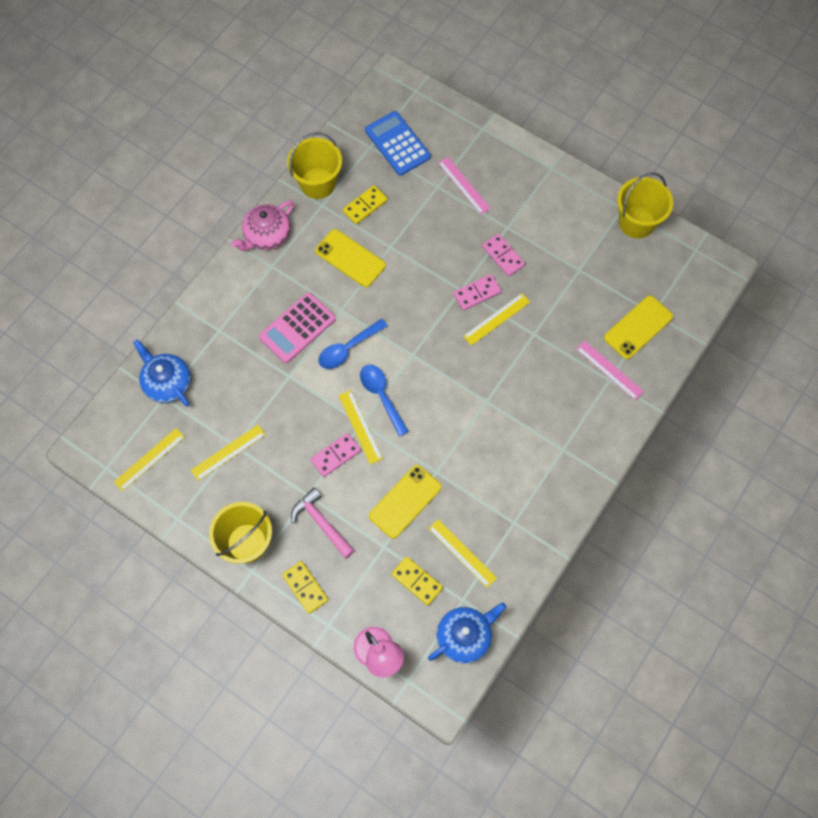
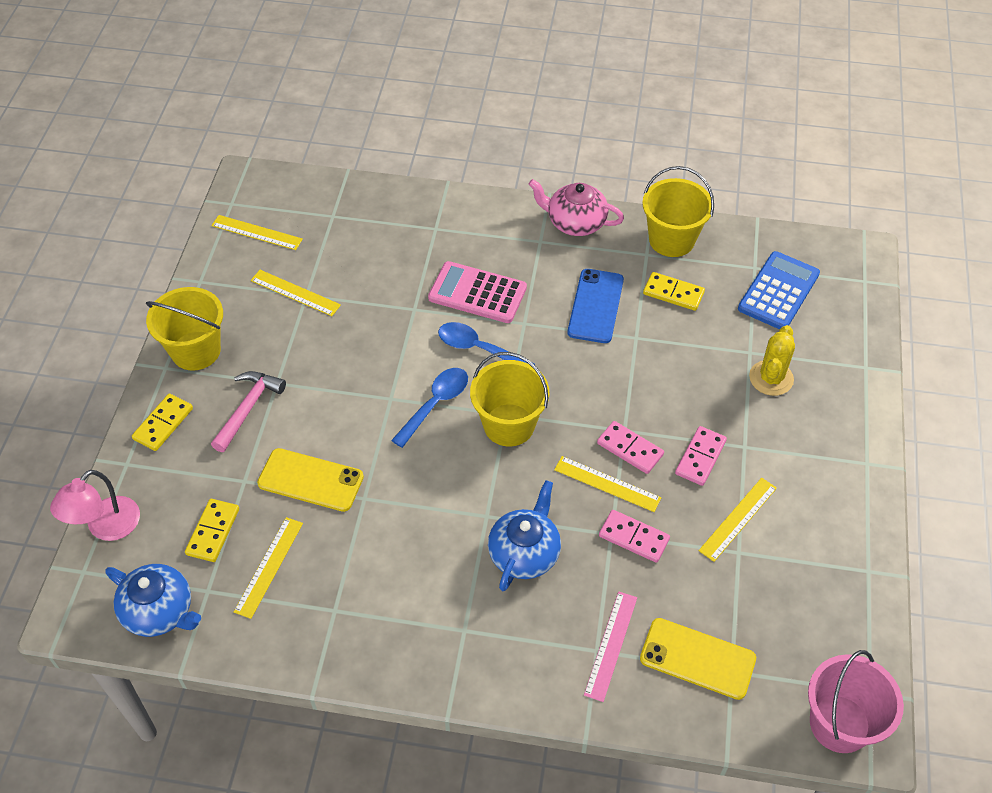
camera: 65 degrees right, 15 degrees down
(167, 383) = (350, 212): blue teapot -> blue teapot (524, 553)
(335, 455) = (337, 389): pink domino -> pink domino (634, 537)
(350, 258) = (596, 306): yellow phone -> blue phone
(360, 427) = (385, 399): yellow ruler -> yellow ruler (738, 519)
(464, 185) = (771, 378): pink ruler -> yellow cactus
(636, 222) = (859, 597): yellow bucket -> yellow bucket (509, 425)
(707, 275) = (839, 724): none -> pink bucket

